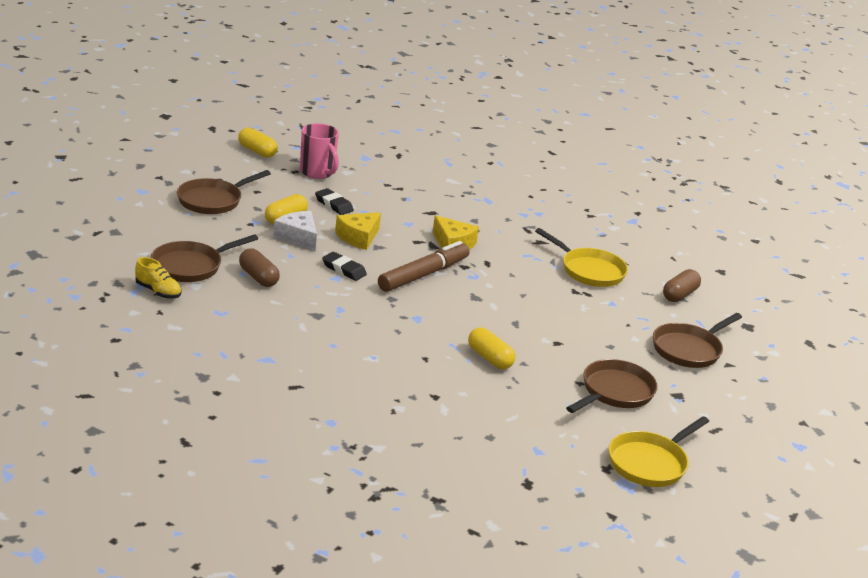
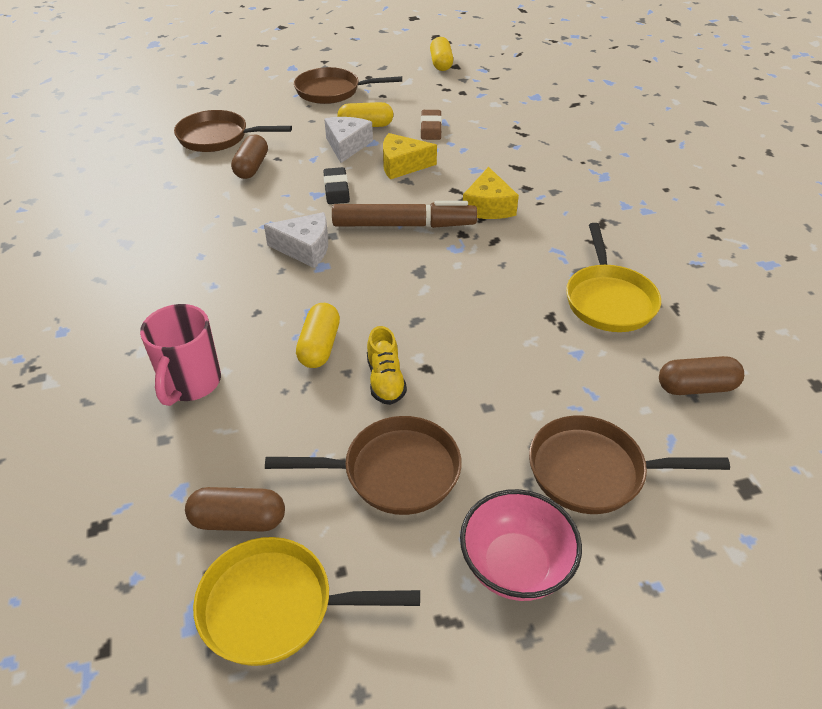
camera: 50 degrees right, 15 degrees up
(158, 291) = (157, 148): yellow shoe -> yellow shoe (385, 380)
(317, 172) = (465, 96): pink mug -> pink mug (190, 383)
(334, 205) = (431, 128): black eraser -> brown eraser
(389, 313) = (305, 248): none -> white cheese
(583, 445) = (238, 520): none -> brown capsule
(711, 399) = (515, 566): none -> pink bowl

